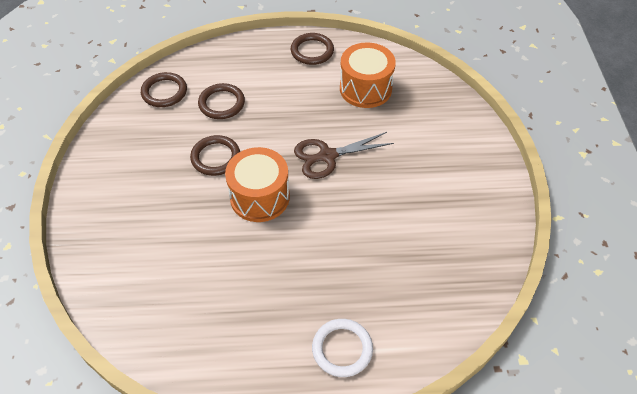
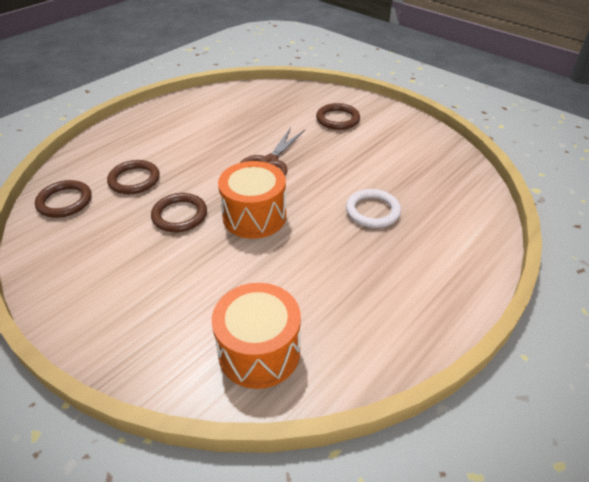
camera: 45 degrees left, 10 degrees down
(312, 51) = (168, 113): brown ring -> brown ring (337, 119)
(342, 349) = (447, 260): white ring -> white ring (372, 211)
(365, 88) = (240, 113): orange drum -> orange drum (259, 351)

